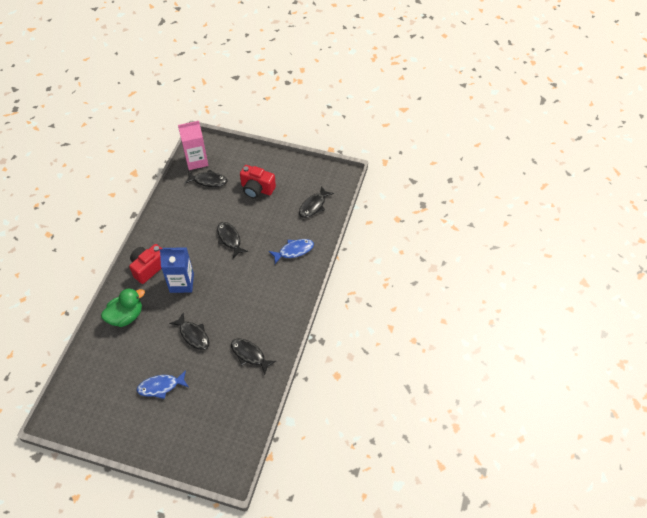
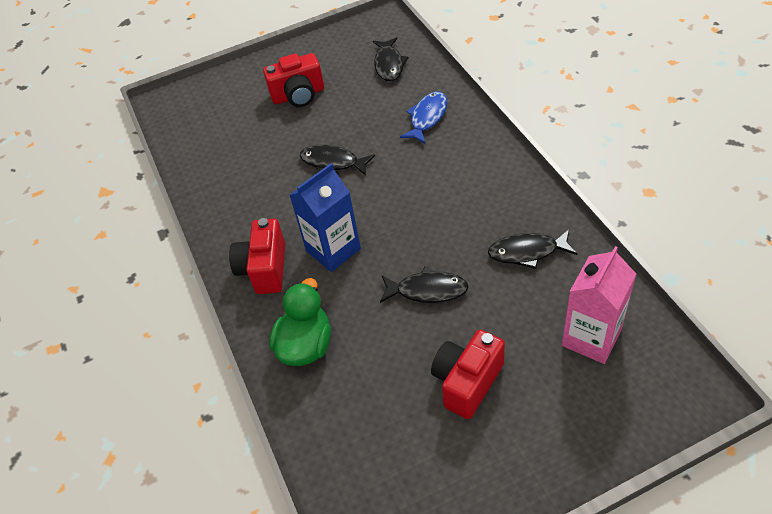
camera: 35 degrees left, 5 degrees down
(161, 386) = (467, 382): blue fish -> red camera
(196, 161) = (180, 121): pink carton -> pink carton (591, 338)
(208, 181) = (224, 129): black fish -> none

